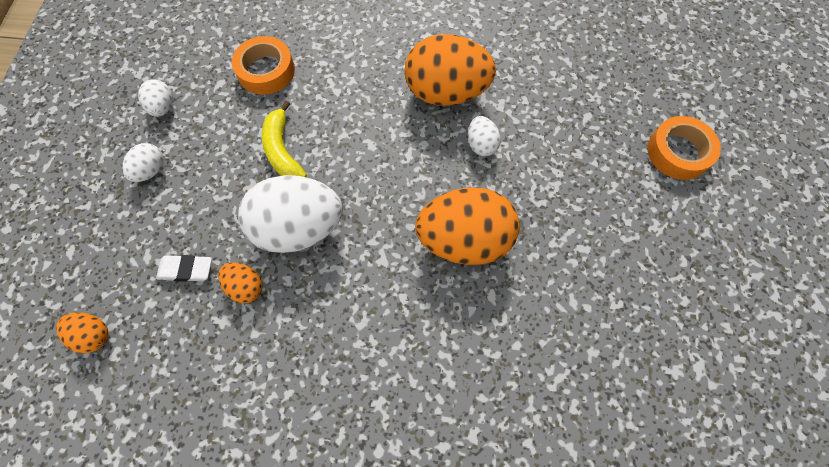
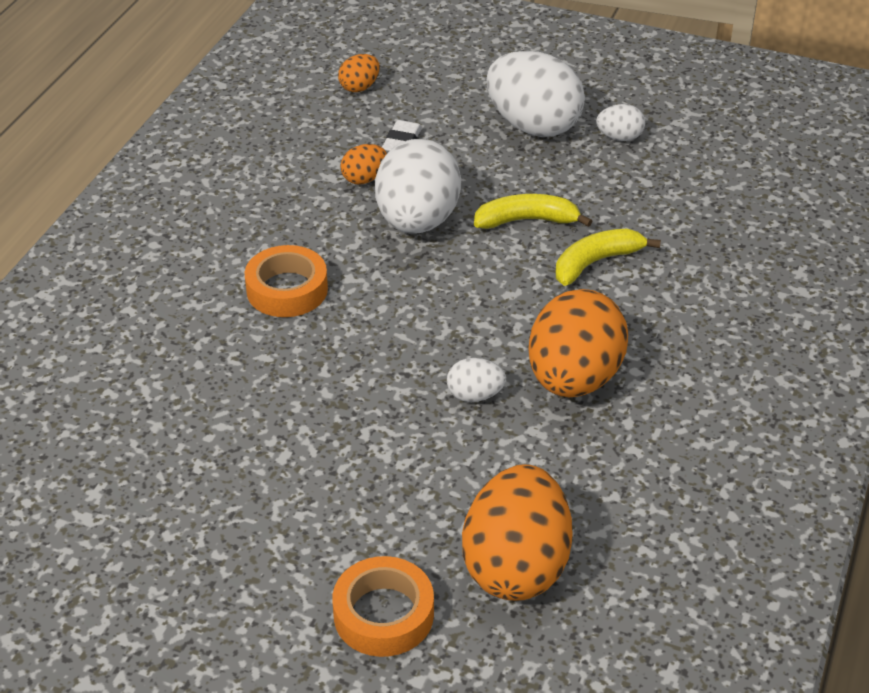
camera: 105 degrees right, 25 degrees down
(151, 170) = (533, 126): white egg -> white egg, size x2.18
(266, 71) = (656, 219): orange tape -> orange tape (287, 289)
(323, 99) = (596, 262): none -> yellow banana
(464, 240) = (344, 349): orange egg -> orange egg (516, 566)

